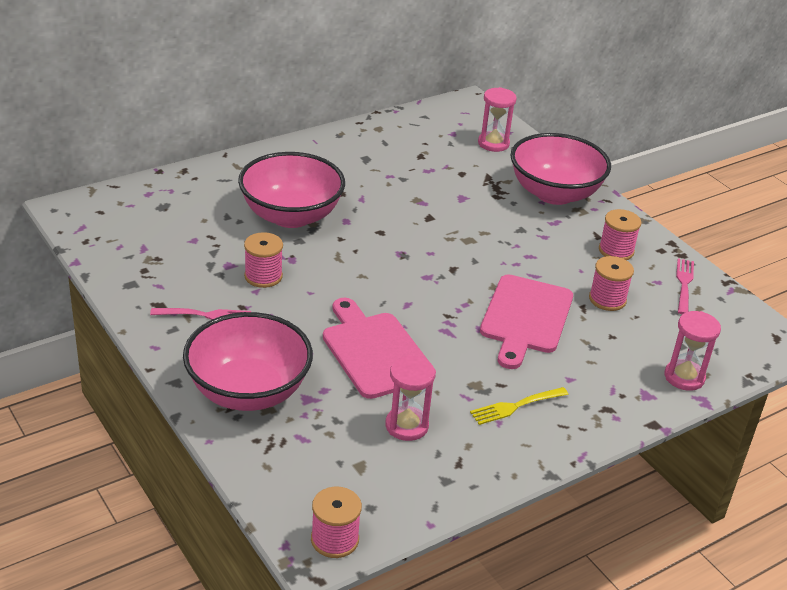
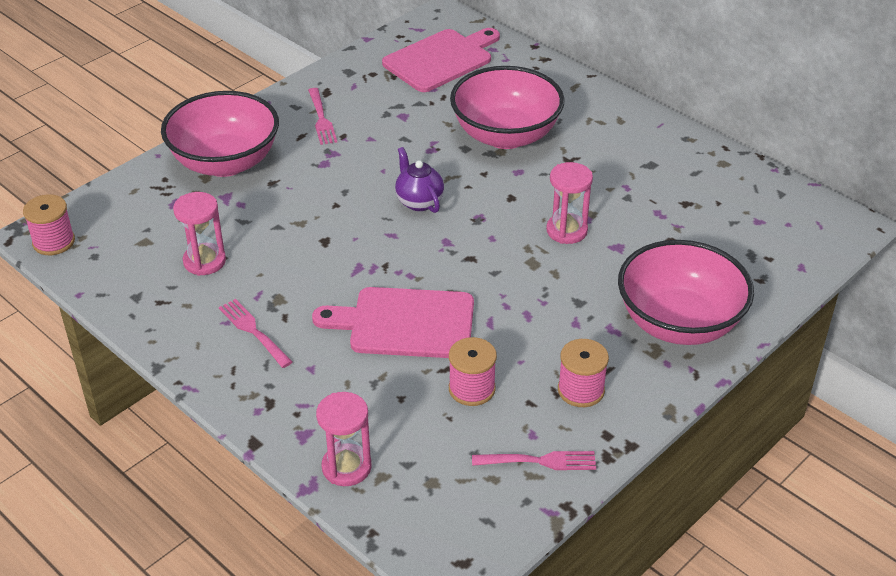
camera: 80 degrees right, 5 degrees up
(263, 276) = (395, 138): pink spool -> none
(366, 280) = (419, 202): none -> purple teapot
(374, 351) = (306, 225): pink cutting board -> pink cutting board (441, 59)
(493, 143) = (761, 257): pink hourglass -> pink hourglass (566, 231)
(516, 406) = (254, 332): yellow fork -> pink fork

